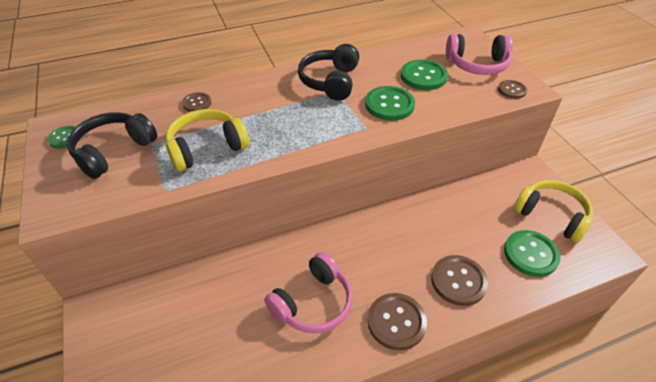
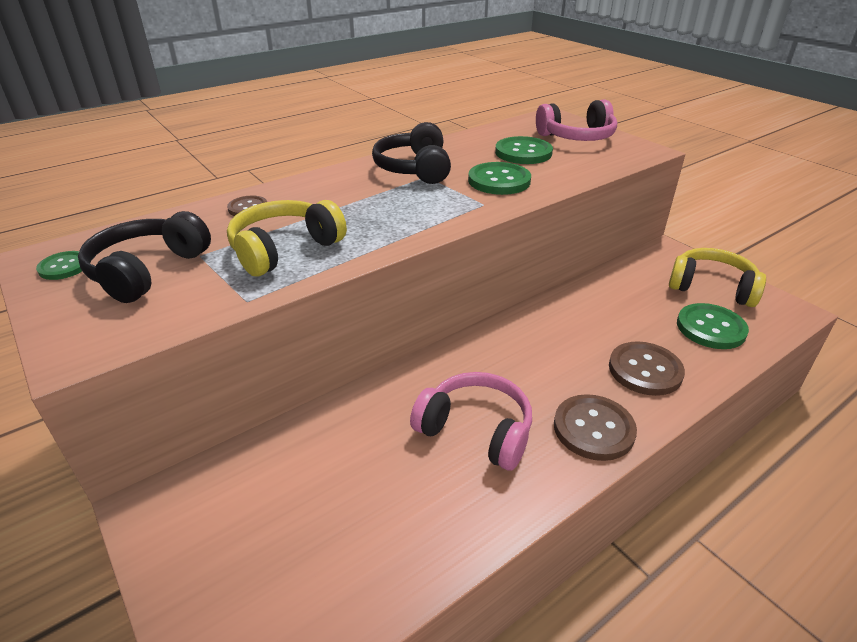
camera: 15 degrees left, 10 degrees down
(313, 303) = (476, 430): pink headphones -> pink headphones turned 90 degrees counterclockwise
(512, 90) = (628, 153): brown button -> none

